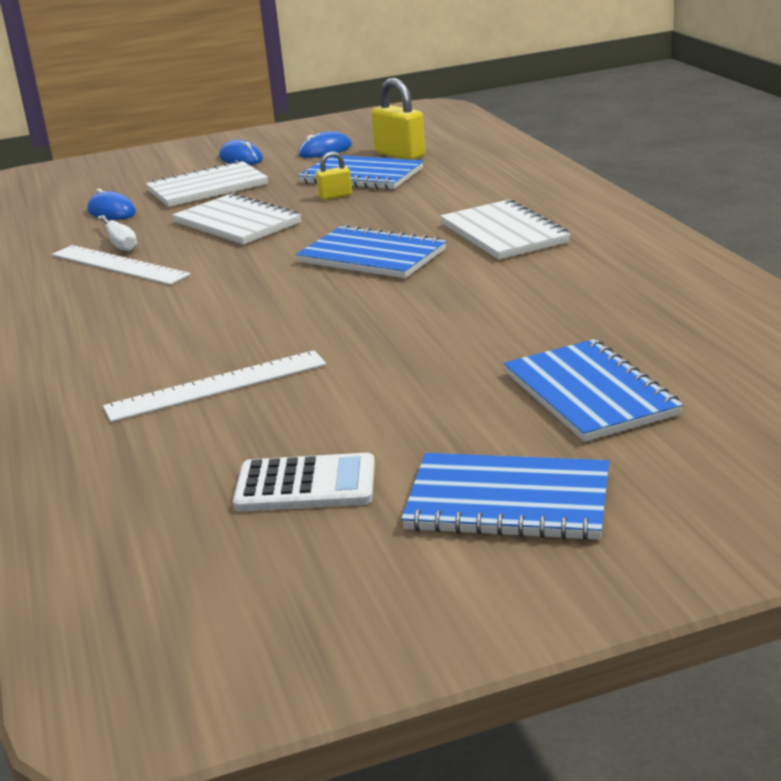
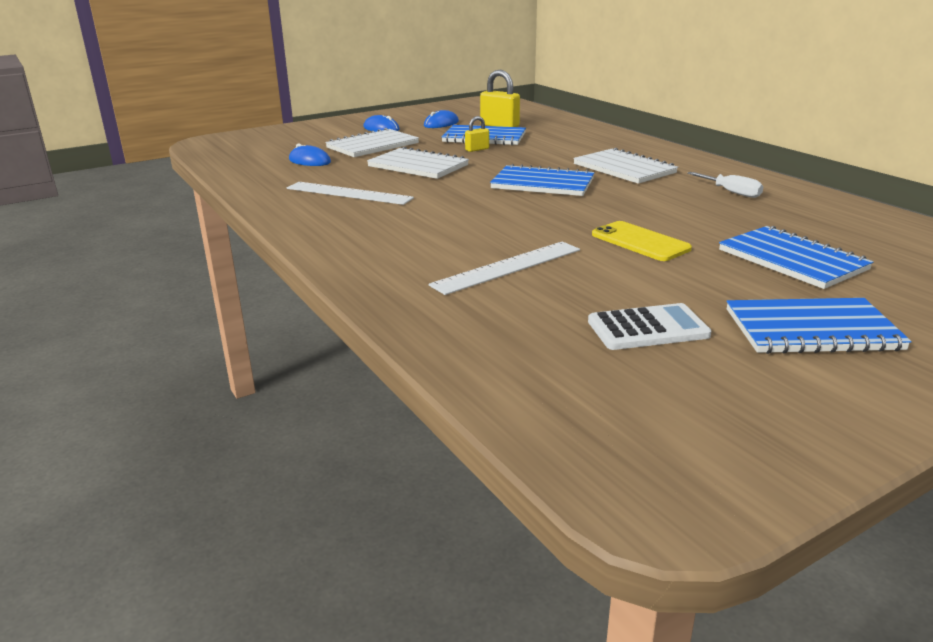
camera: 15 degrees left, 0 degrees up
(120, 243) = (336, 180): white screwdriver -> white screwdriver (731, 192)
(414, 355) = (640, 242): none -> yellow phone

